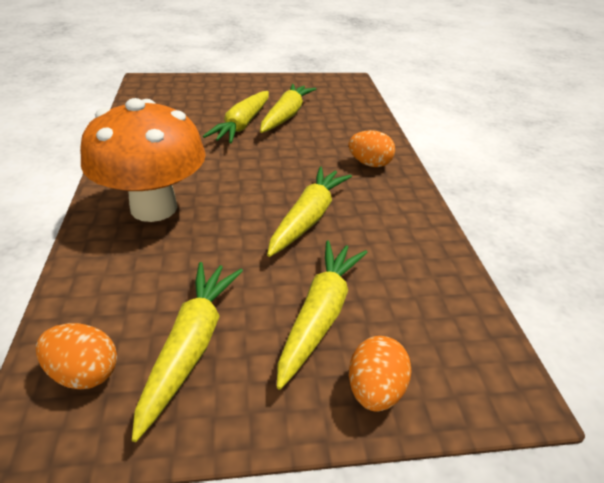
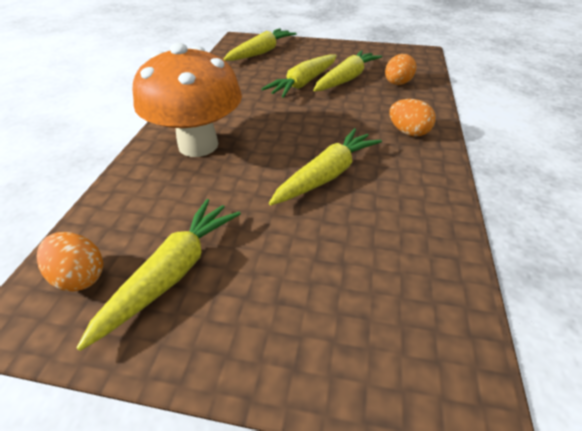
camera: 20 degrees right, 5 degrees up
(320, 315) = (298, 270): yellow carrot -> yellow carrot (261, 52)
(375, 390) = (319, 360): orange egg -> orange egg (397, 84)

